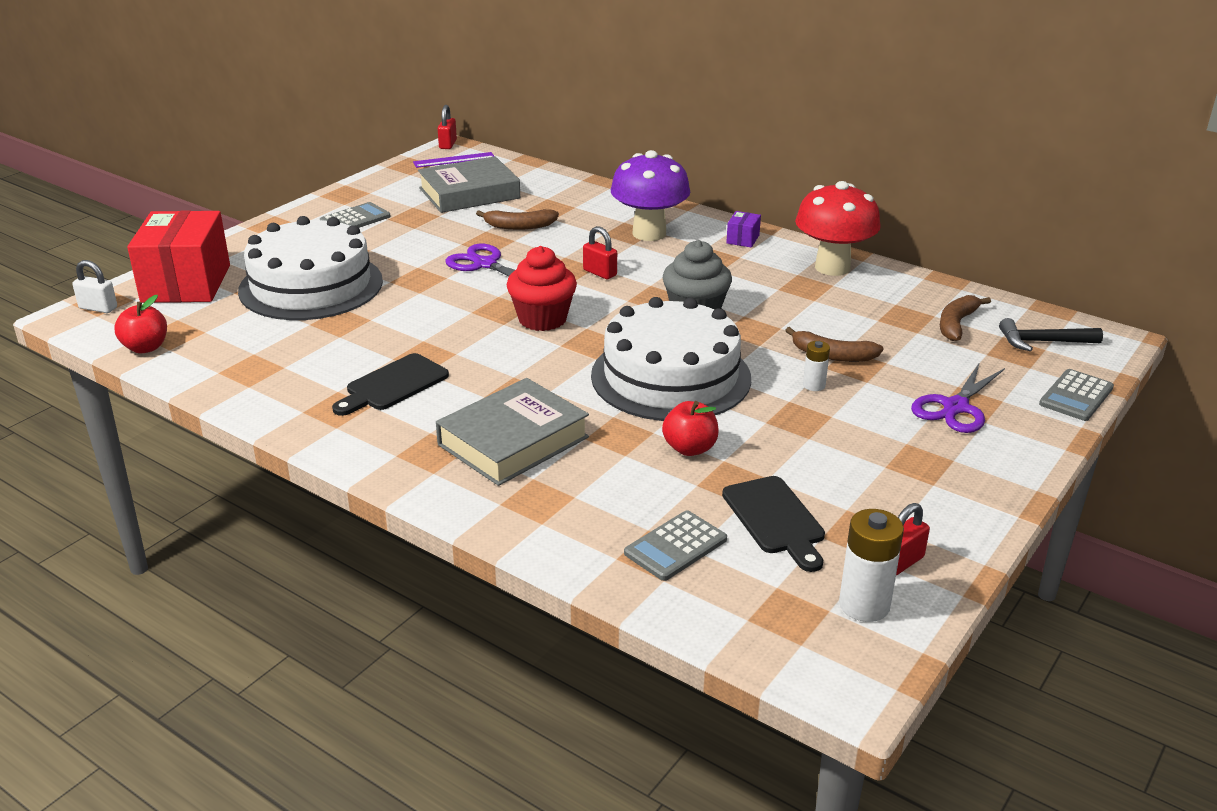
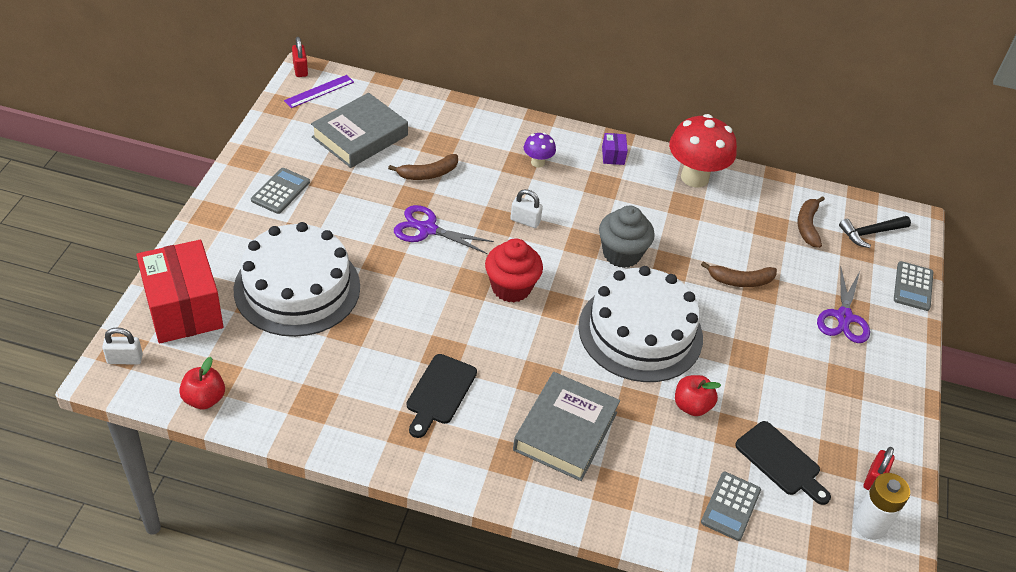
camera: 25 degrees left, 15 degrees up
(600, 273) = (525, 221): red padlock -> white padlock
(649, 233) = (537, 162): purple mushroom -> purple mushroom, size x0.49
(814, 385) = (743, 317): white battery -> none

